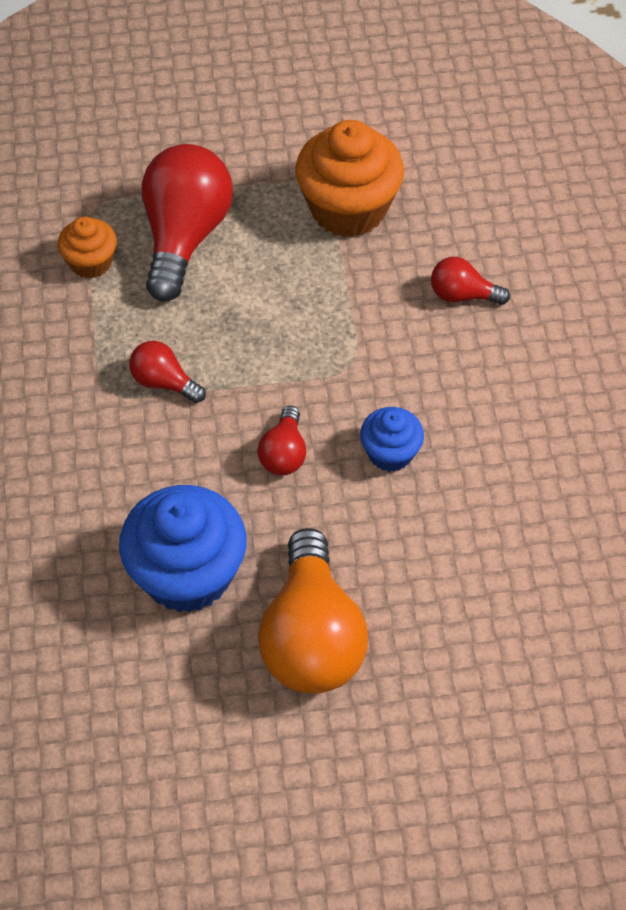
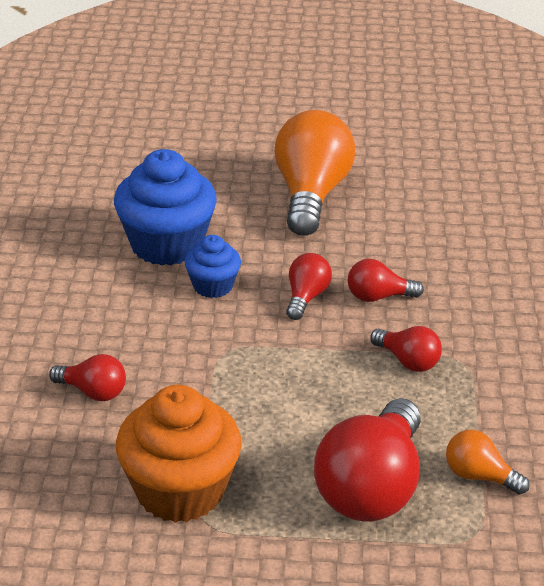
camera: 170 degrees left, 20 degrees down
(91, 262) = (479, 476): orange cupcake -> orange light bulb
(187, 574) = (401, 237): blue cupcake -> blue cupcake (166, 244)
(204, 468) = (378, 297): none -> red light bulb

